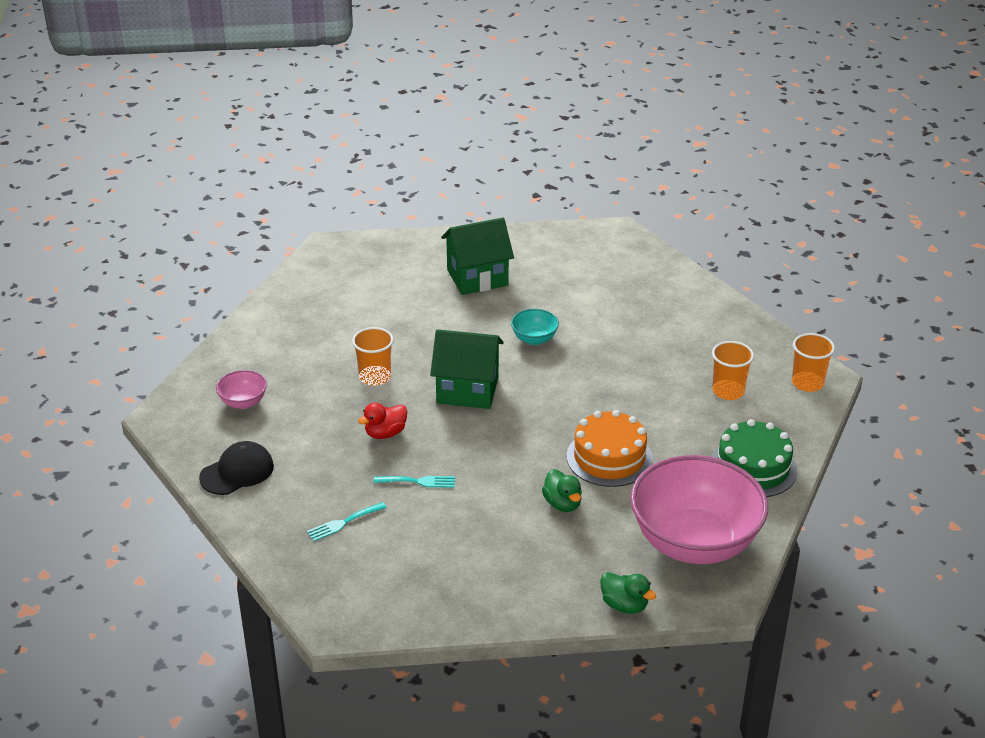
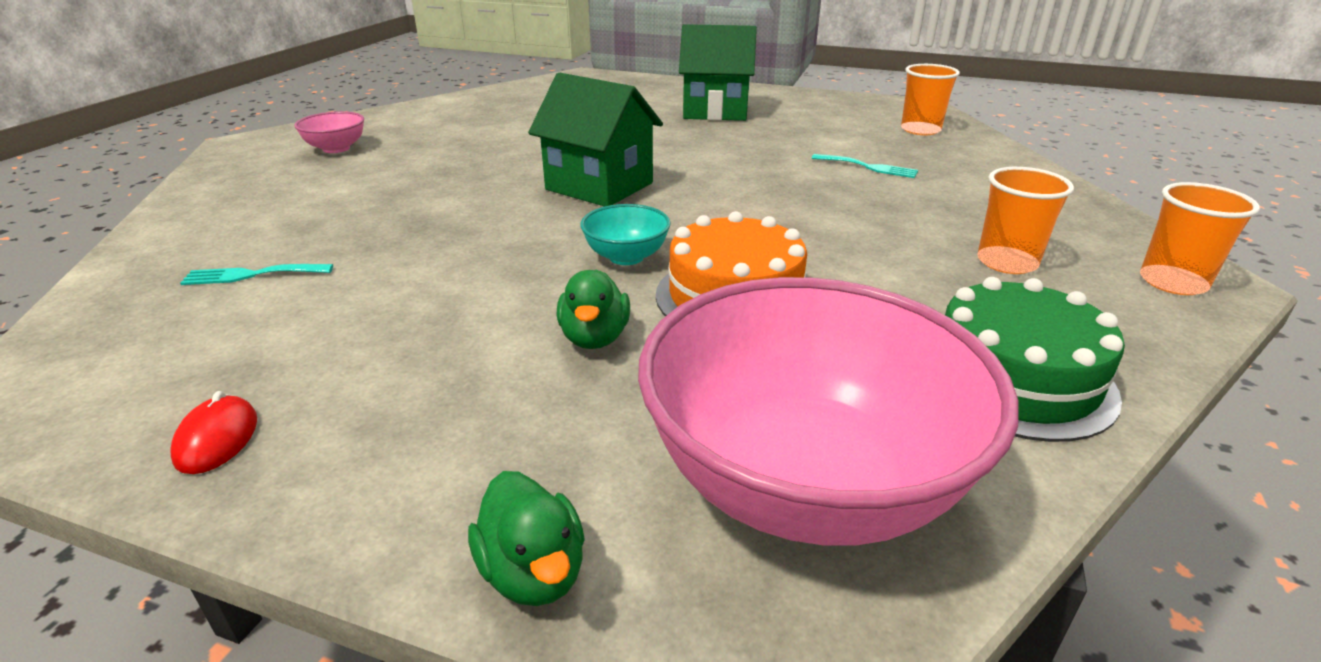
camera: 25 degrees right, 5 degrees down
(237, 472) = (227, 197): black cap -> none
(375, 377) = (503, 156): orange cup -> orange cup (920, 130)
(385, 433) = (445, 202): red duck -> none
(418, 481) = (416, 256): turquoise fork -> turquoise fork (869, 167)
(452, 604) = (217, 439): none -> red mouse
(534, 339) = (736, 161): turquoise bowl -> turquoise bowl (626, 257)

